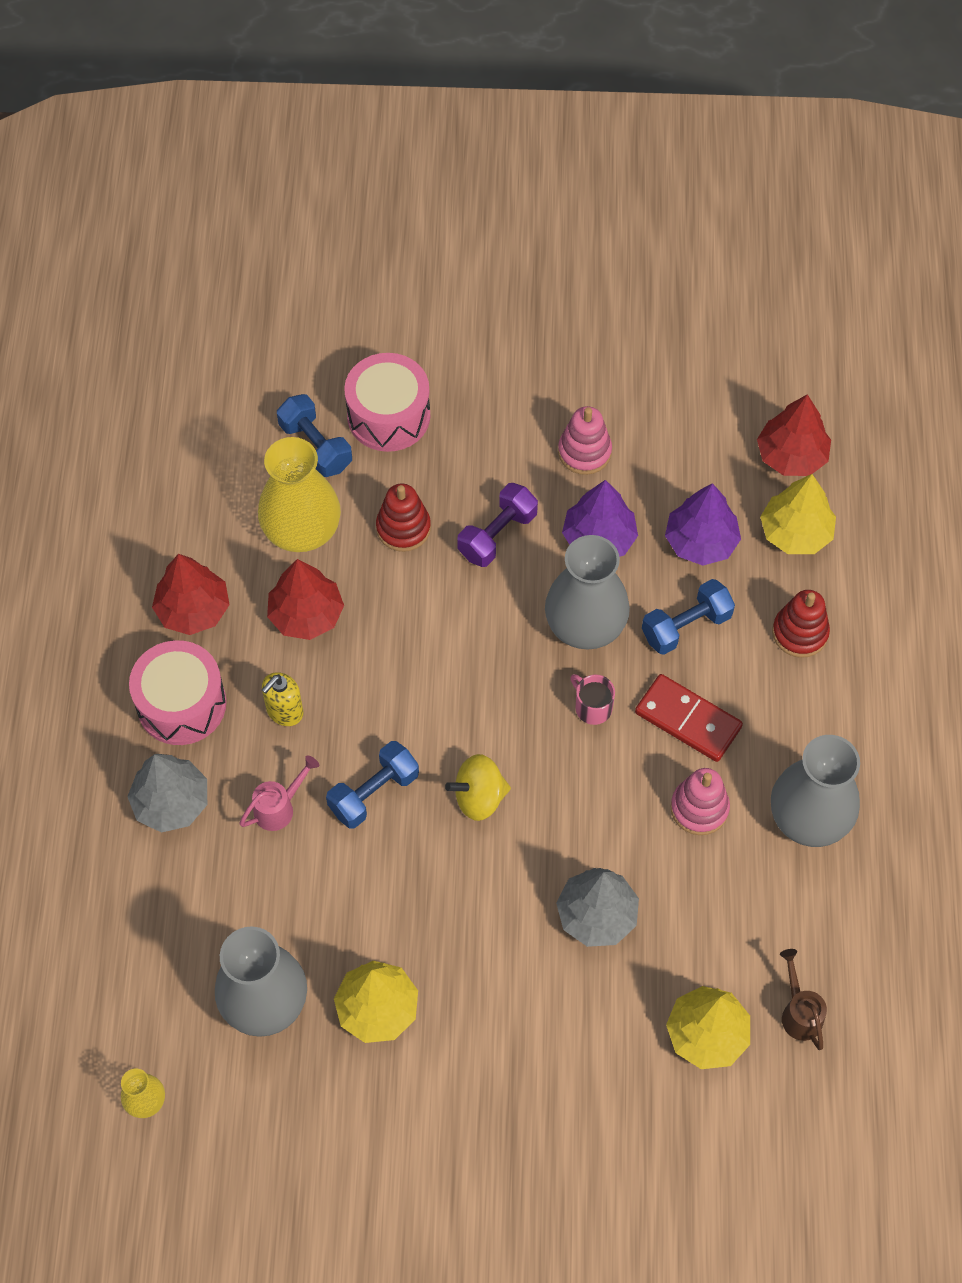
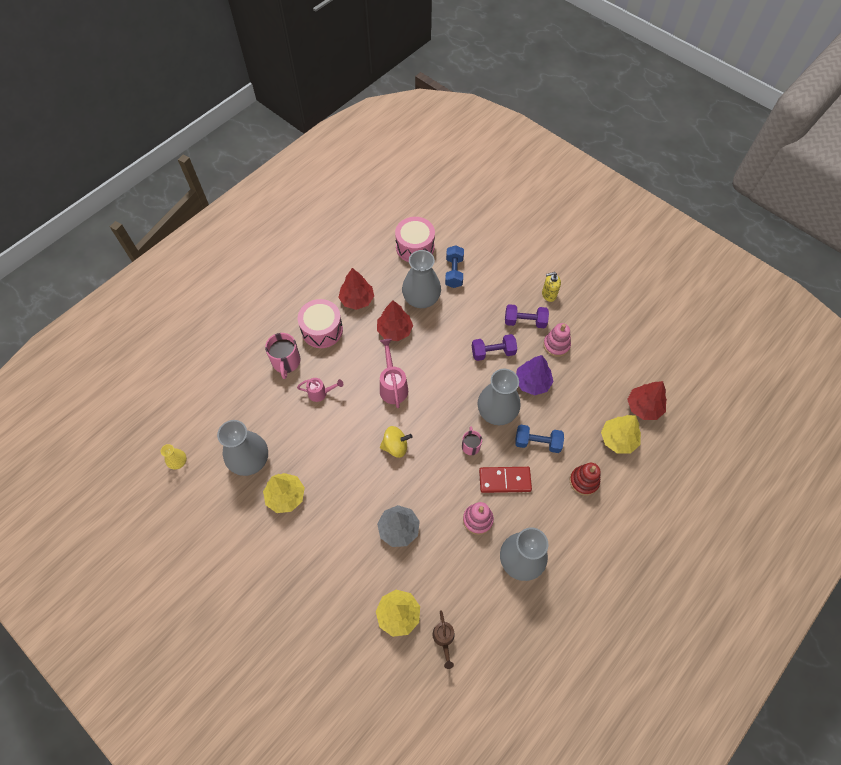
camera: 40 degrees right, 0 degrees up
(171, 802) = (286, 362): grey tree -> pink mug
(284, 711) = (355, 359): yellow soap dispenser -> yellow soap dispenser (548, 294)
(302, 530) = (421, 299): yellow vase -> grey vase
(373, 793) = (358, 414): blue dumbbell -> none
(387, 707) = (393, 386): none -> pink watering can
(388, 416) = (491, 279): pink drum -> pink drum (415, 247)
(403, 528) = (459, 324): red stacking toy -> none
(479, 797) = (395, 446): yellow spinning top -> yellow spinning top turned 150 degrees clockwise
(503, 448) = (525, 321): none -> purple dumbbell
(688, 720) = (504, 480): red domino -> red domino turned 75 degrees counterclockwise
(700, 542) = (573, 413): purple tree -> none
(799, 1013) = (444, 639): brown watering can -> brown watering can turned 150 degrees clockwise

